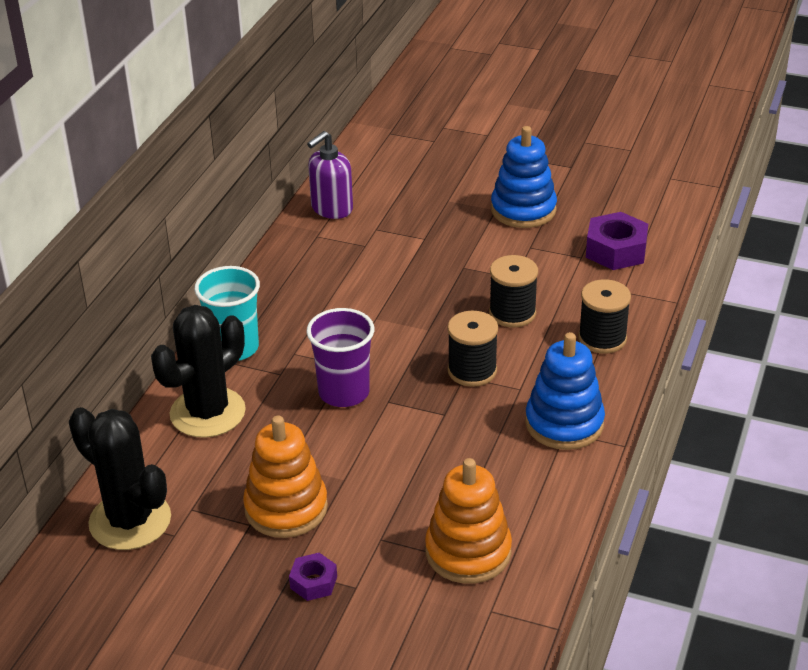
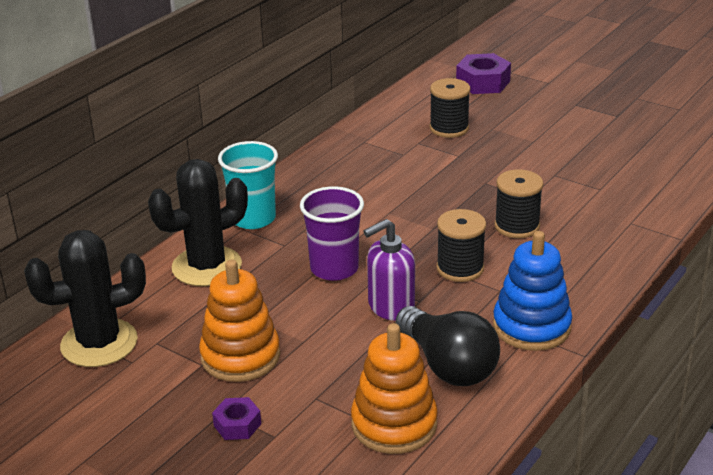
camera: 15 degrees right, 5 degrees down
(130, 521) = (99, 343): black cactus -> black cactus turned 75 degrees counterclockwise
(331, 209) = (385, 122): purple soap dispenser -> purple soap dispenser (390, 307)
(498, 480) = (448, 365): none -> black light bulb
(523, 210) = (559, 144): blue stacking toy -> none
(602, 338) = (596, 259): black spool -> black spool (449, 128)
(616, 250) = (635, 188): purple nut -> purple nut (483, 82)

